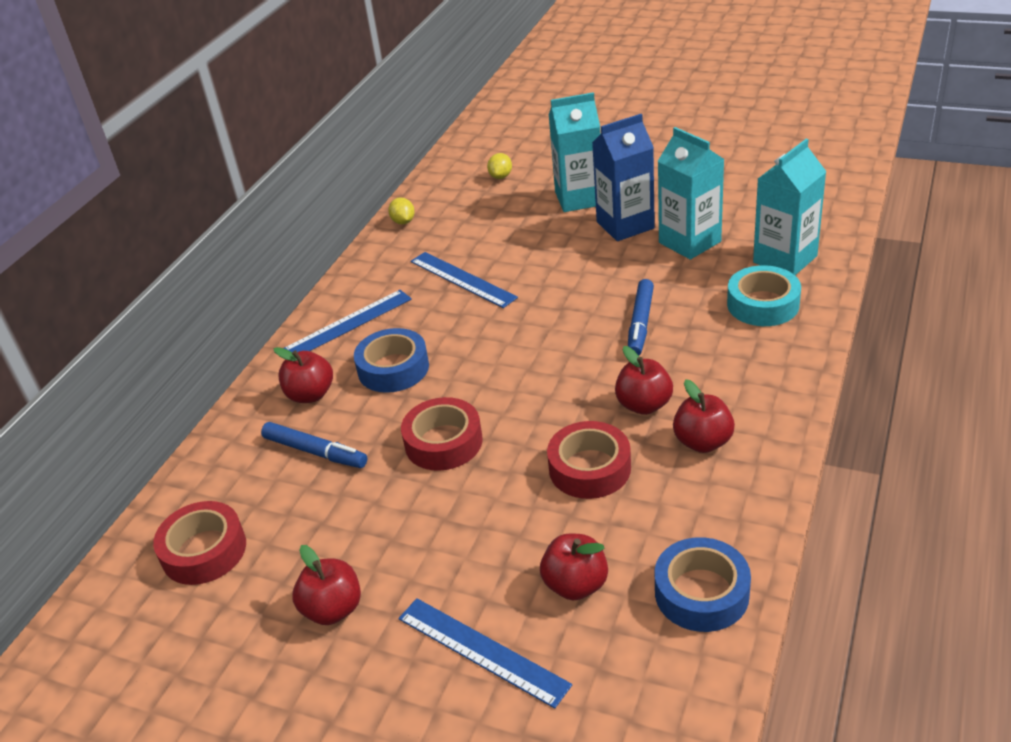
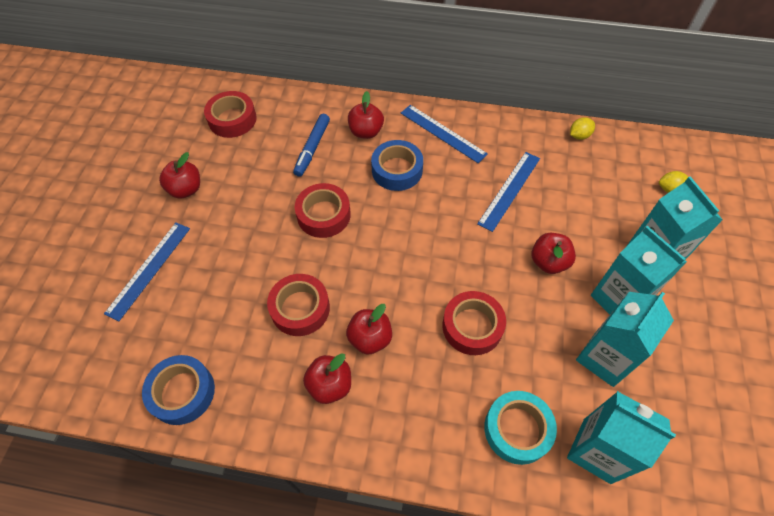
camera: 75 degrees right, 20 degrees up
(575, 585) = (195, 313): red apple -> red apple (548, 262)
(625, 225) = (618, 299): blue carton -> turquoise carton
(640, 323) = (472, 326): blue marker -> red tape

